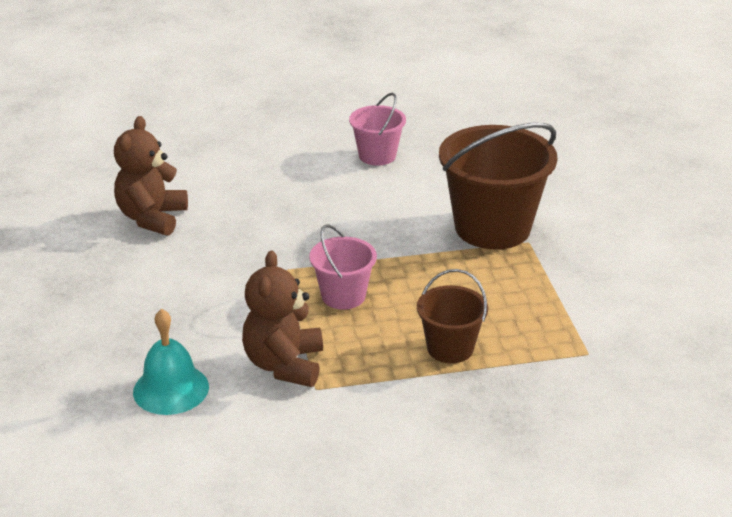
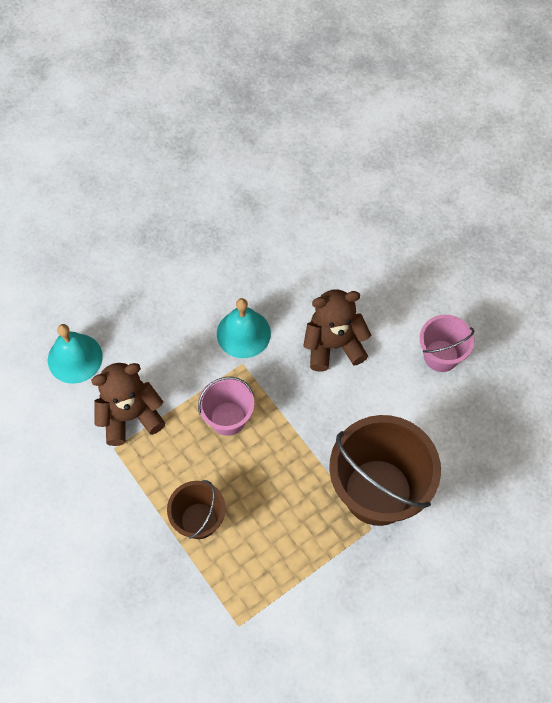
camera: 65 degrees right, 30 degrees up
(152, 218) = (261, 240): brown teddy bear -> brown teddy bear (333, 345)
(251, 259) = (243, 333): none -> turquoise bell

